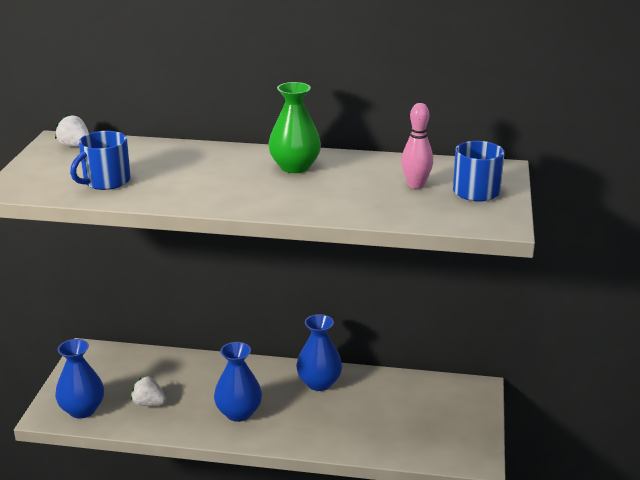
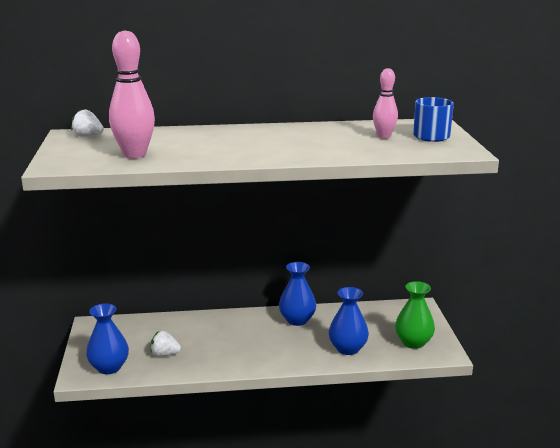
camera: 15 degrees left, 5 degrees down
(106, 181) = (134, 154): blue mug -> pink bowling pin
(238, 413) = (244, 350): blue vase -> blue vase (347, 348)
(295, 167) = (282, 134): green vase -> green vase (413, 342)

